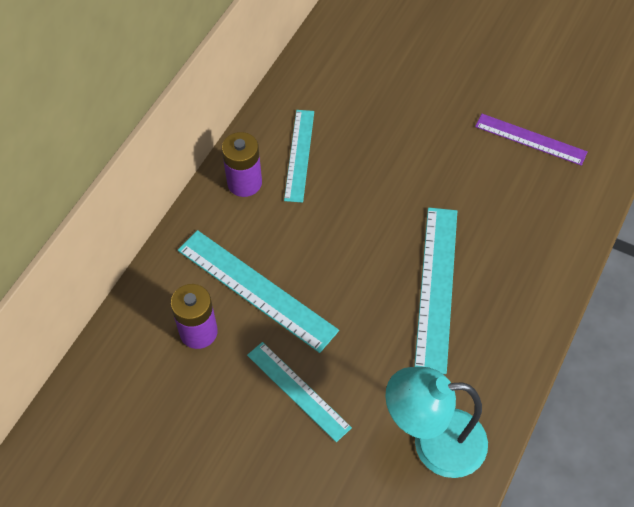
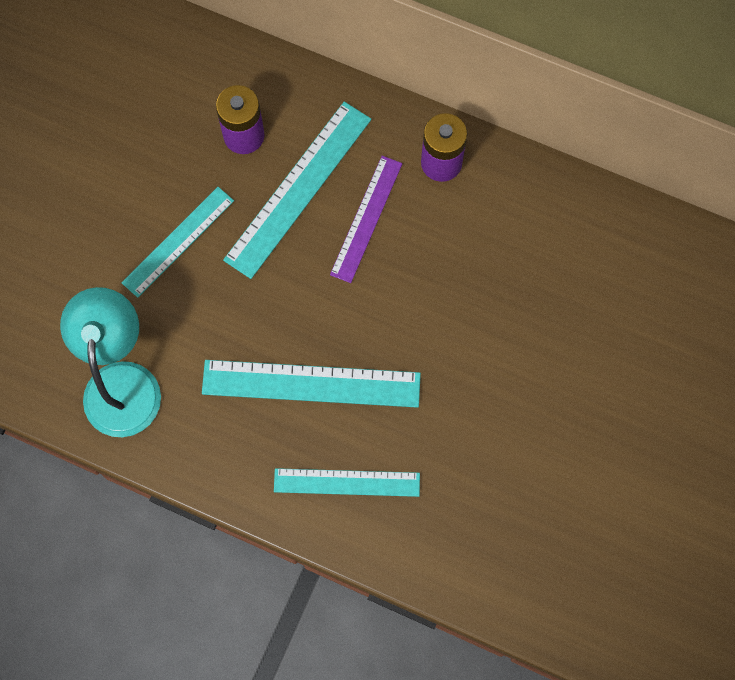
camera: 85 degrees right, 15 degrees up
(299, 155) = (487, 220): turquoise ruler -> turquoise ruler (347, 482)
(530, 139) = (537, 501): purple ruler -> purple ruler (366, 218)

